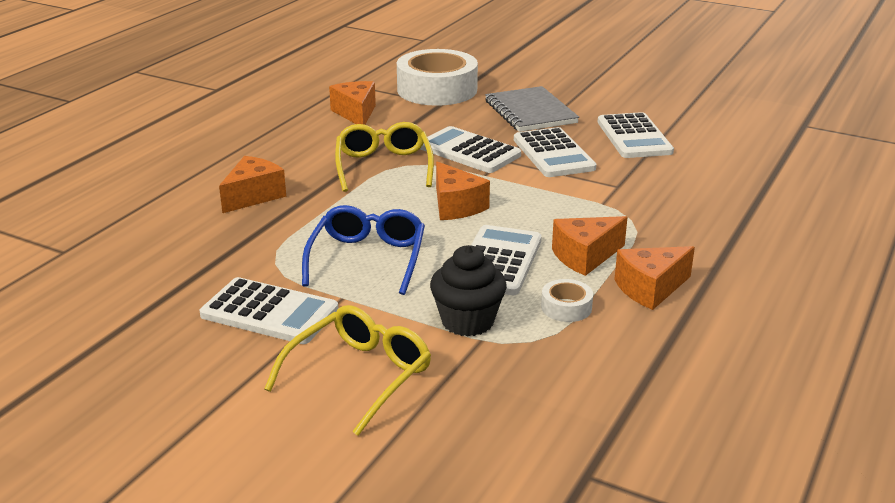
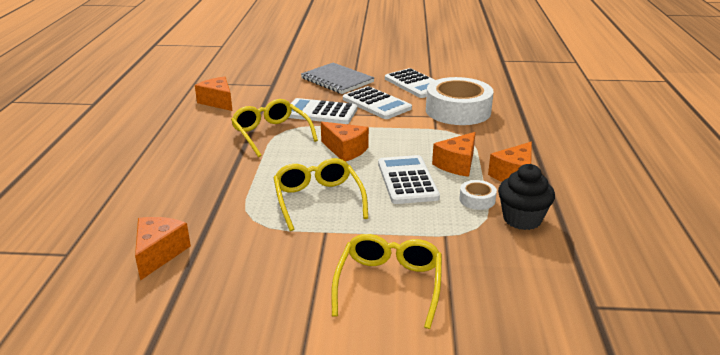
camera: 25 degrees left, 0 degrees up
(253, 196) = (192, 175): orange cheese -> orange cheese (159, 254)
(269, 312) = (281, 257): white calculator -> none
(367, 259) = (318, 200): blue glasses -> yellow glasses
(437, 90) = (261, 76): white tape -> white tape (458, 111)
(467, 321) = (425, 225): black cupcake -> black cupcake (522, 219)

